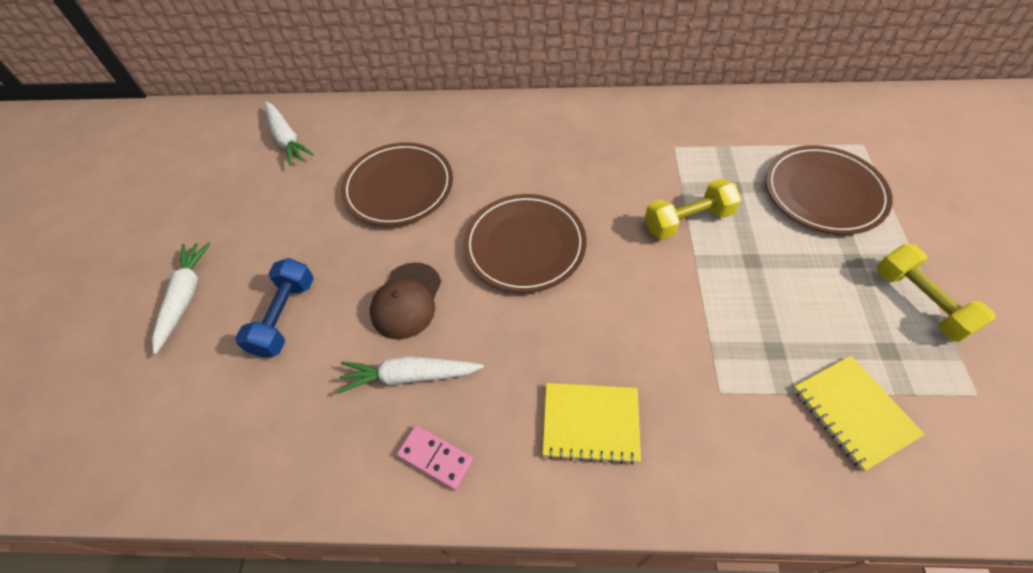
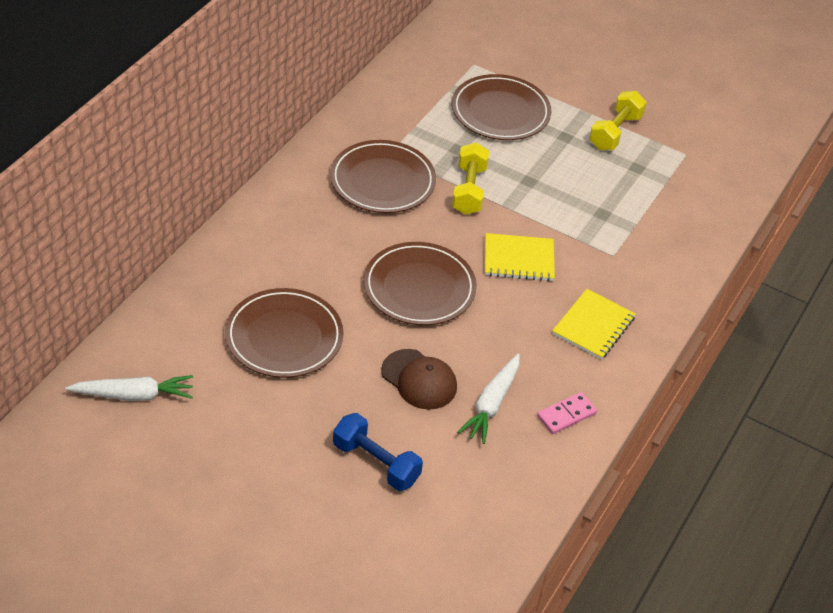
camera: 70 degrees left, 10 degrees down
(185, 297) = (297, 529): white carrot -> none
(636, 158) = (382, 181): none -> brown plate
(853, 412) = (663, 208): yellow notebook -> yellow notebook (519, 259)
(920, 302) = (615, 132): yellow dumbbell -> yellow dumbbell turned 60 degrees counterclockwise

